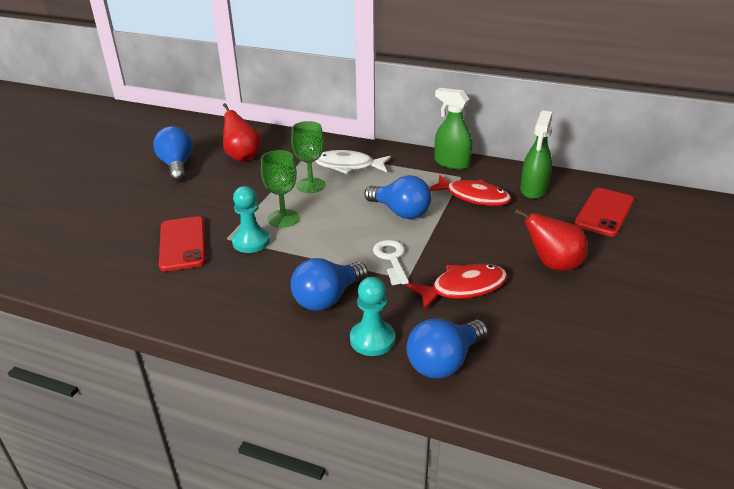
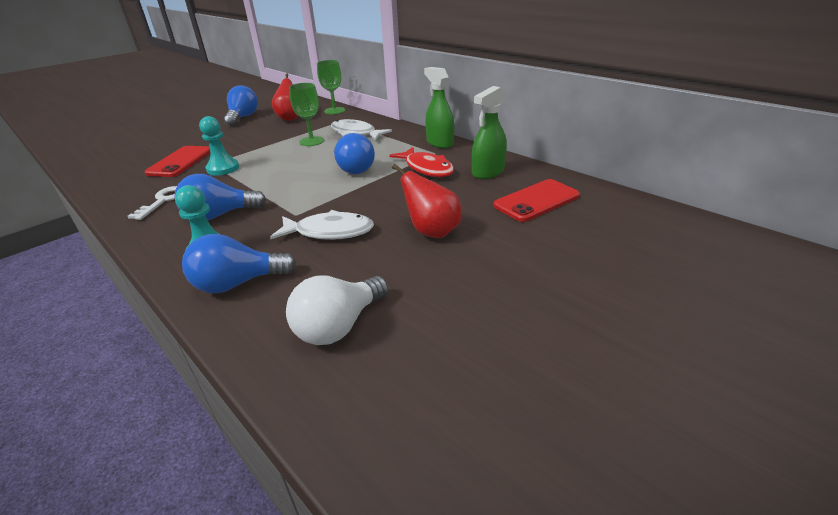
camera: 25 degrees right, 0 degrees up
(283, 218) = (264, 158): green goblet -> green goblet (334, 111)
(391, 259) = (302, 199): white key -> white key (163, 201)
(463, 288) = (329, 232): red fish -> white fish
(576, 371) = (339, 326): none -> white light bulb

